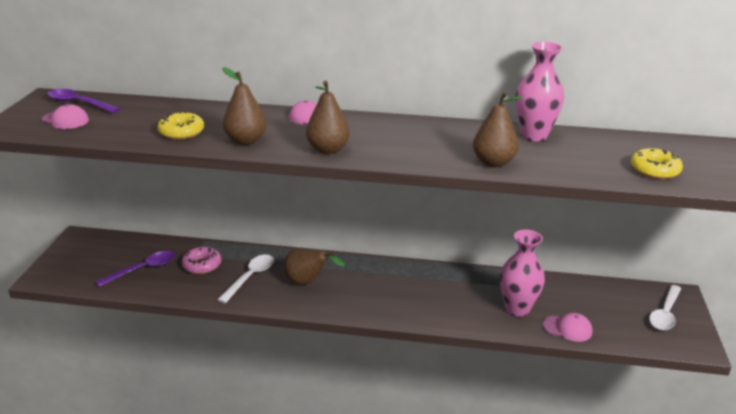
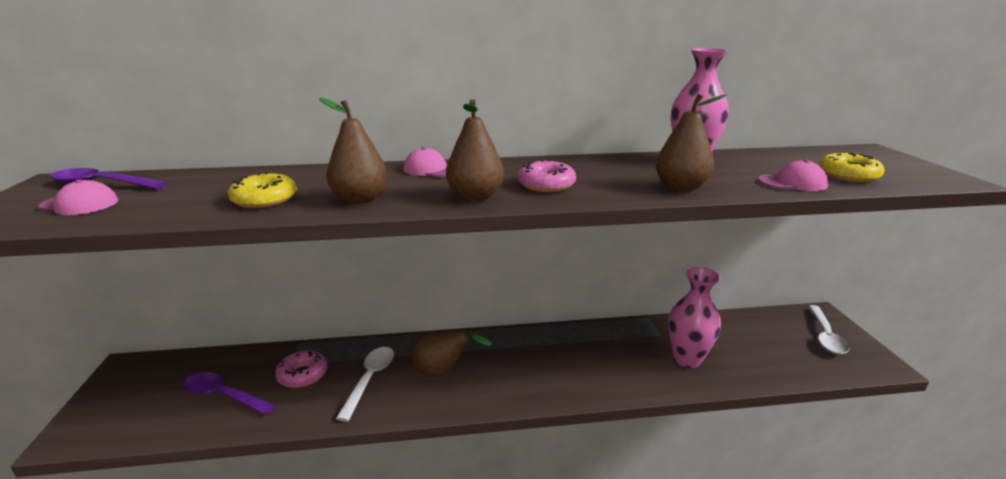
camera: 15 degrees left, 5 degrees down
(143, 269) = (223, 395): purple spoon -> purple spoon turned 105 degrees counterclockwise
(388, 145) = (546, 185): none -> pink donut
(567, 328) = (751, 371): pink cap -> pink cap (792, 183)

